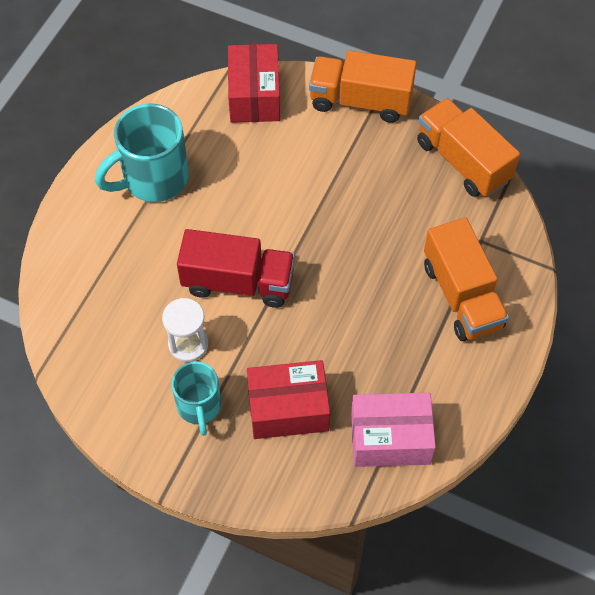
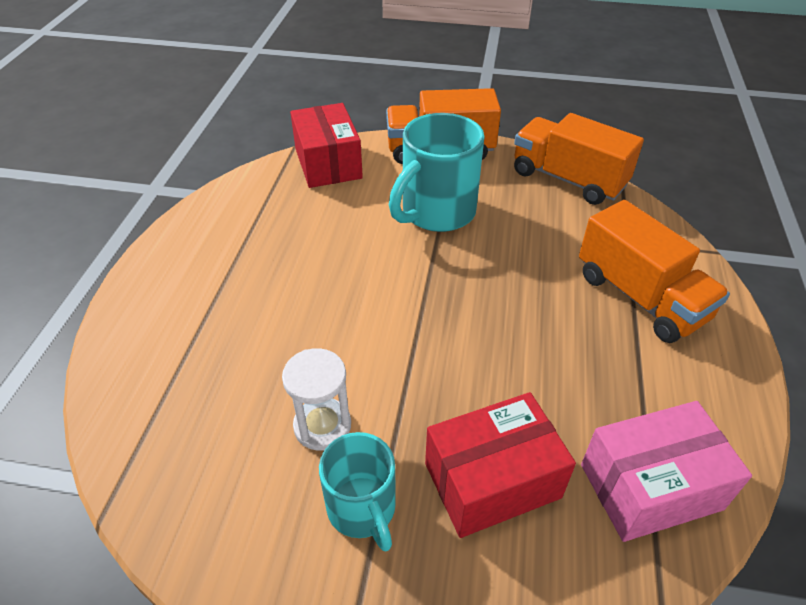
camera: 15 degrees left, 15 degrees down
(153, 178) = (232, 251): turquoise mug -> turquoise mug (436, 213)
(238, 282) = (367, 337): red truck -> none

